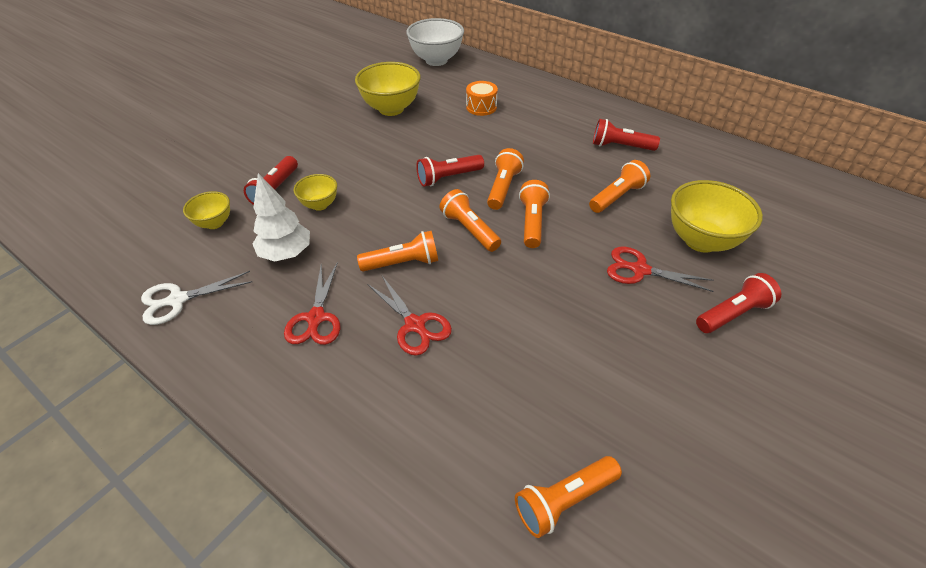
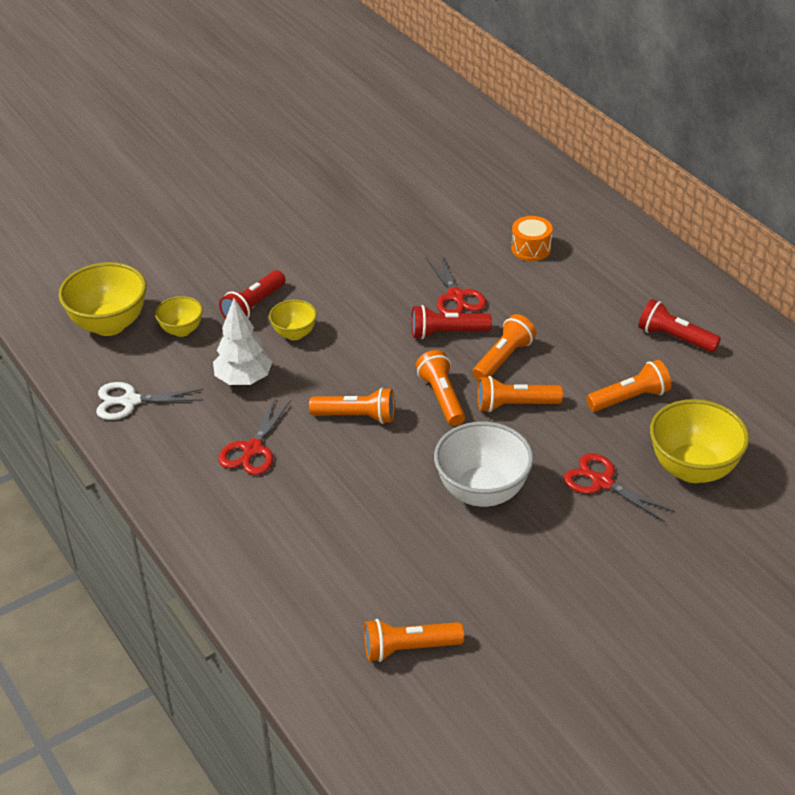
camera: 20 degrees right, 5 degrees down
(391, 109) = (419, 229): yellow bowl -> yellow bowl (109, 324)
(415, 325) = (344, 479): red scissors -> red scissors (456, 297)
(436, 60) = (507, 167): white bowl -> white bowl (482, 492)
(532, 222) = (515, 405): orange flashlight -> orange flashlight turned 120 degrees counterclockwise
(733, 313) = (672, 548): red flashlight -> none

